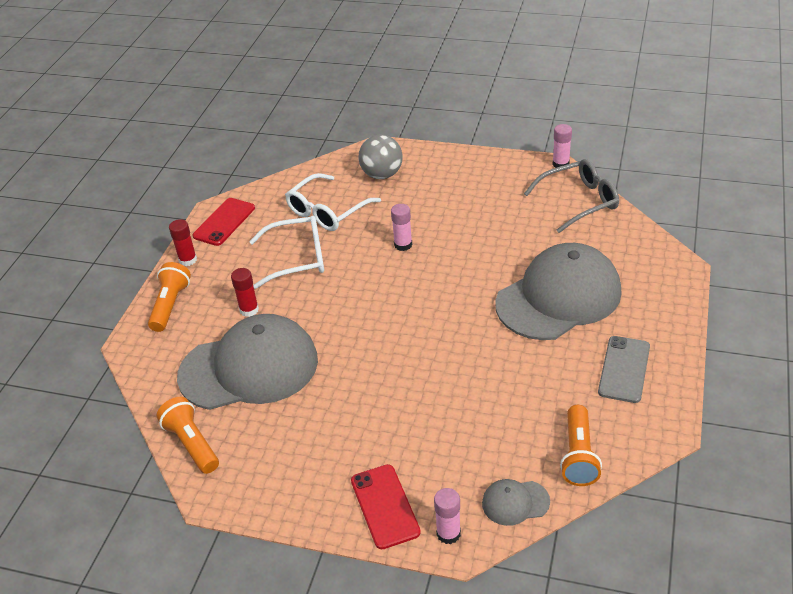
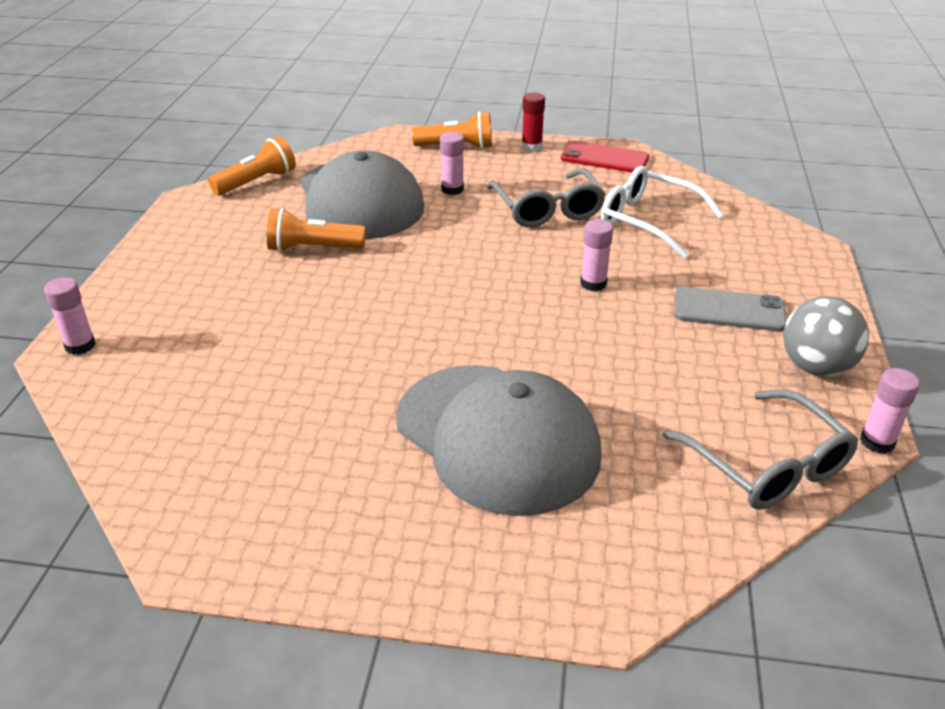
camera: 80 degrees right, 5 degrees down
(249, 310) = (452, 189): red glue stick -> pink glue stick
(297, 259) = (547, 209): white glasses -> grey glasses
(382, 174) = (750, 255): grey ball -> grey ball (816, 367)
(385, 506) = (136, 299): red phone -> none
(515, 502) = (105, 396): grey cap -> none
(578, 455) = (164, 455): orange flashlight -> orange flashlight (313, 248)
(624, 369) = (328, 512): grey phone -> grey phone (729, 310)

